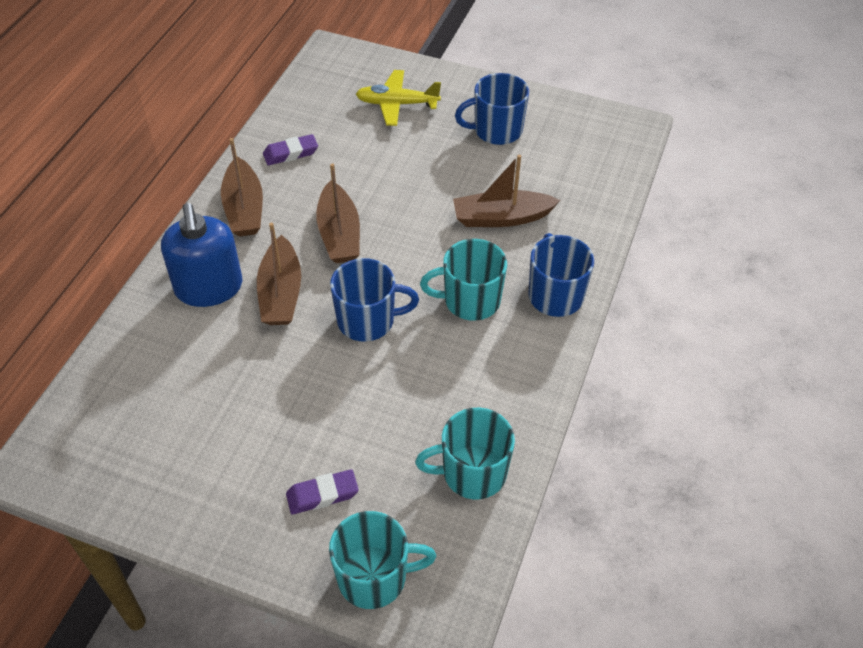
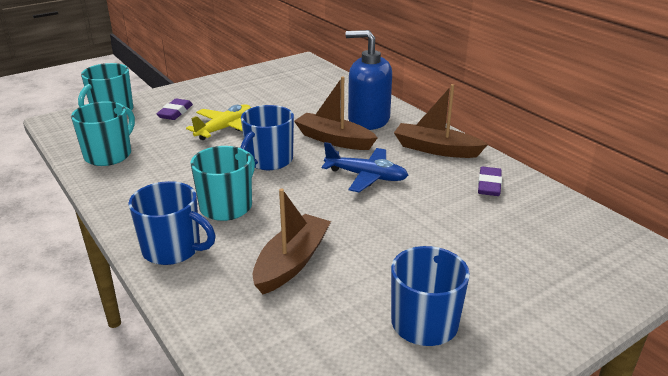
camera: 125 degrees right, 20 degrees down
(339, 234) = (366, 176): brown boat -> blue plane
(397, 104) = (527, 268): yellow plane -> yellow plane (225, 128)

